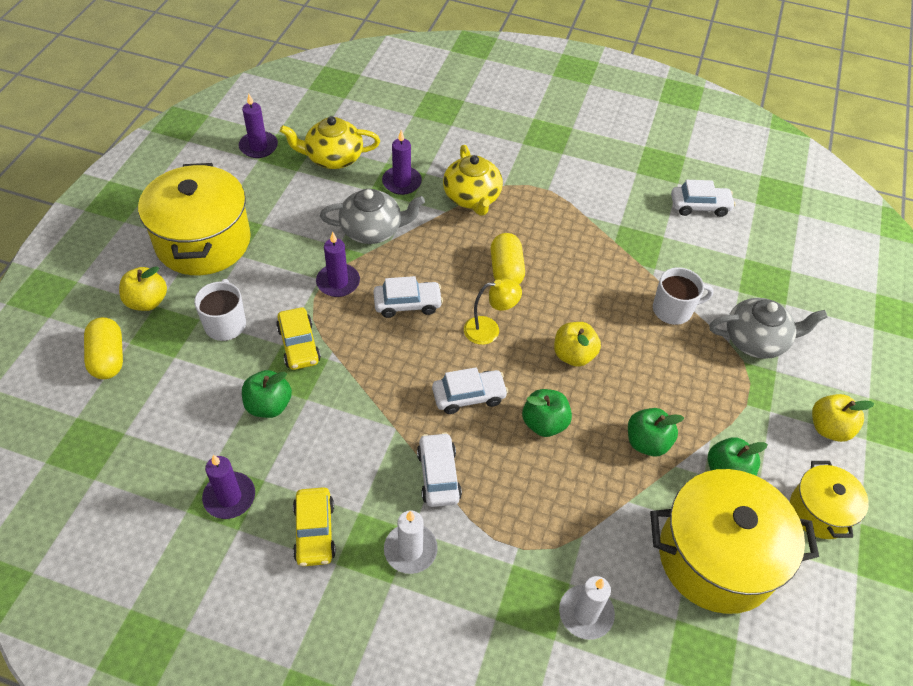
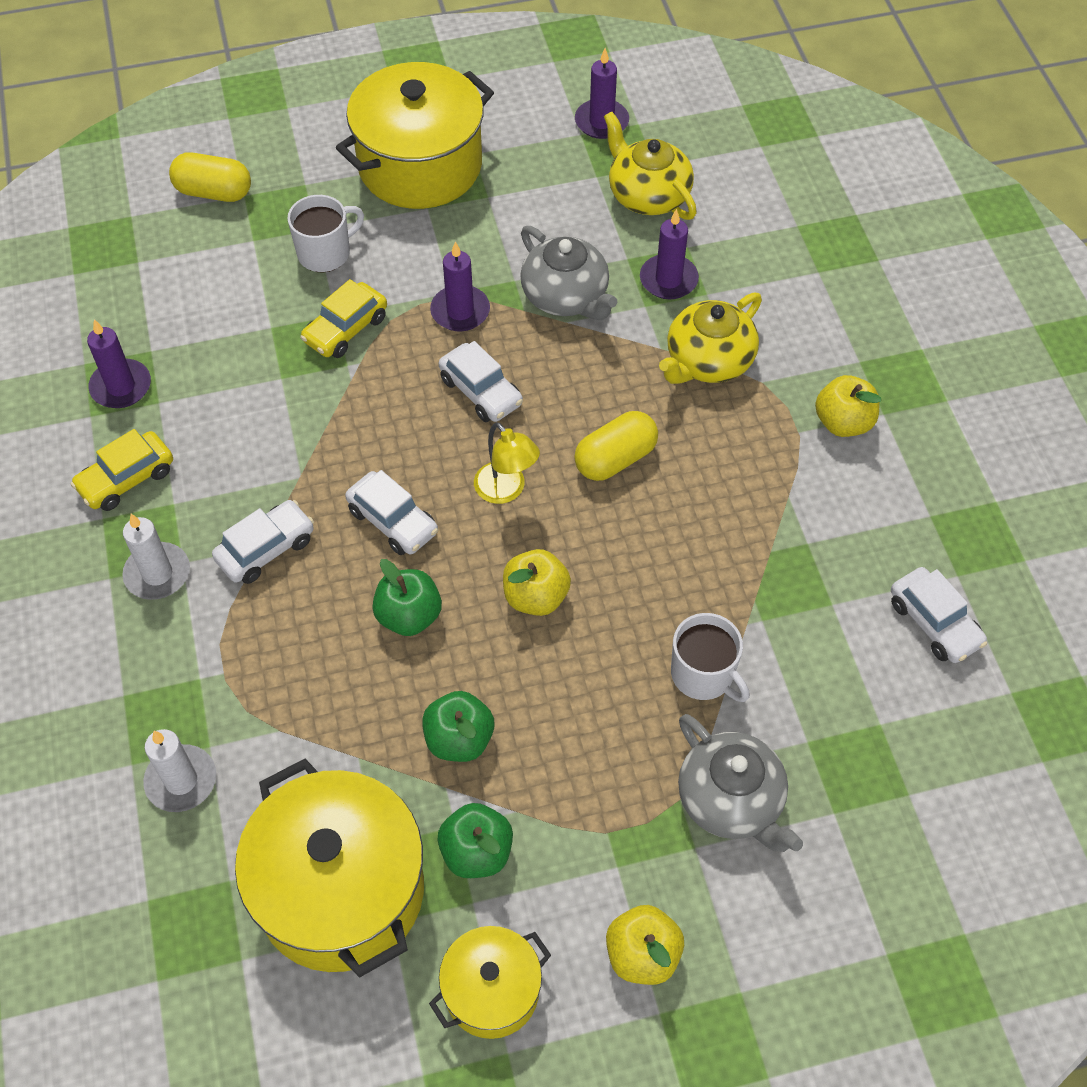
camera: 60 degrees right, 5 degrees up
(108, 358) = (214, 192): yellow capsule -> yellow capsule turned 60 degrees clockwise
(147, 301) = (304, 175): yellow apple -> yellow apple (843, 422)
(269, 405) = (249, 351): green apple -> none

